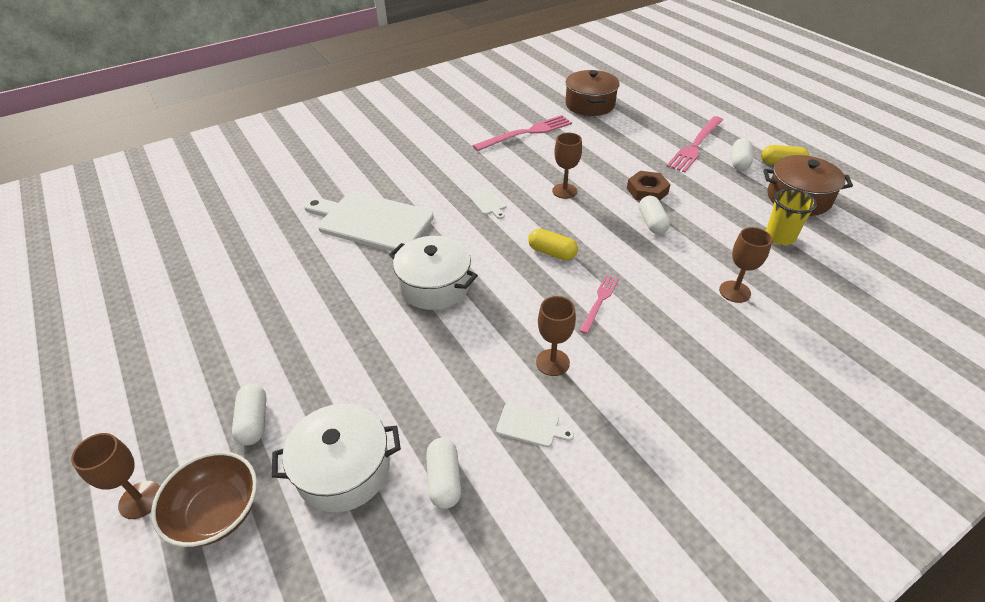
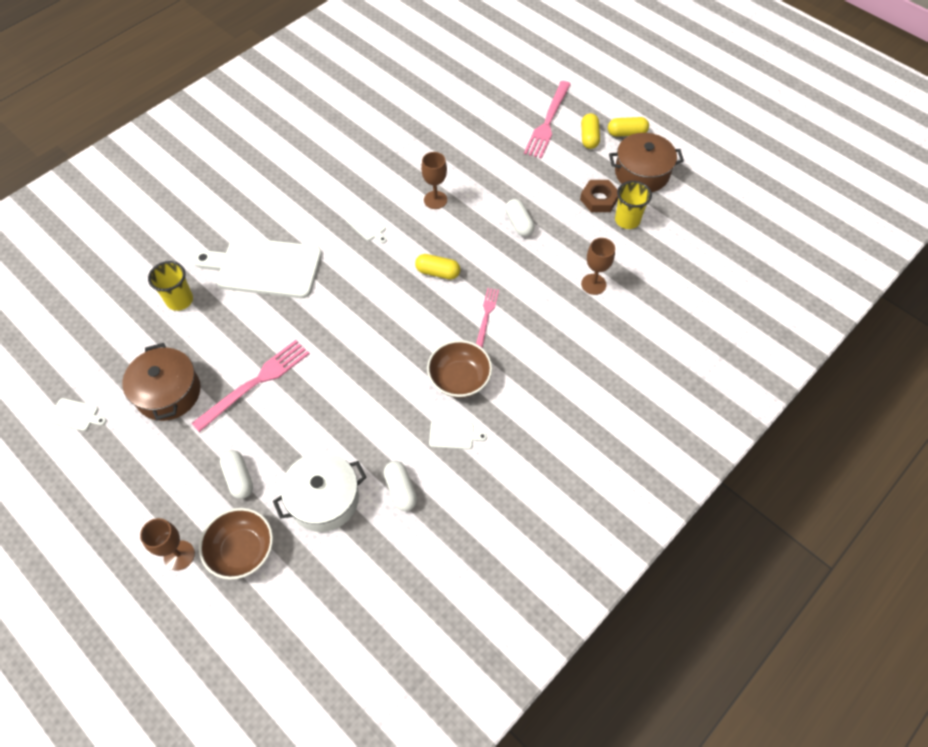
camera: 15 degrees left, 15 degrees up
(119, 320) = (76, 415): none -> white cutting board
(276, 236) = (180, 300): none -> yellow cup
(434, 285) = (344, 326): white pot -> none
(526, 133) = (383, 131): pink fork -> pink fork (255, 383)
(552, 362) = (459, 379): brown goblet -> brown bowl
(590, 104) = (439, 81): brown pot -> brown pot (168, 392)
(647, 191) = (510, 187): brown nut -> brown nut (599, 199)
(739, 162) = (589, 137): white capsule -> yellow capsule

